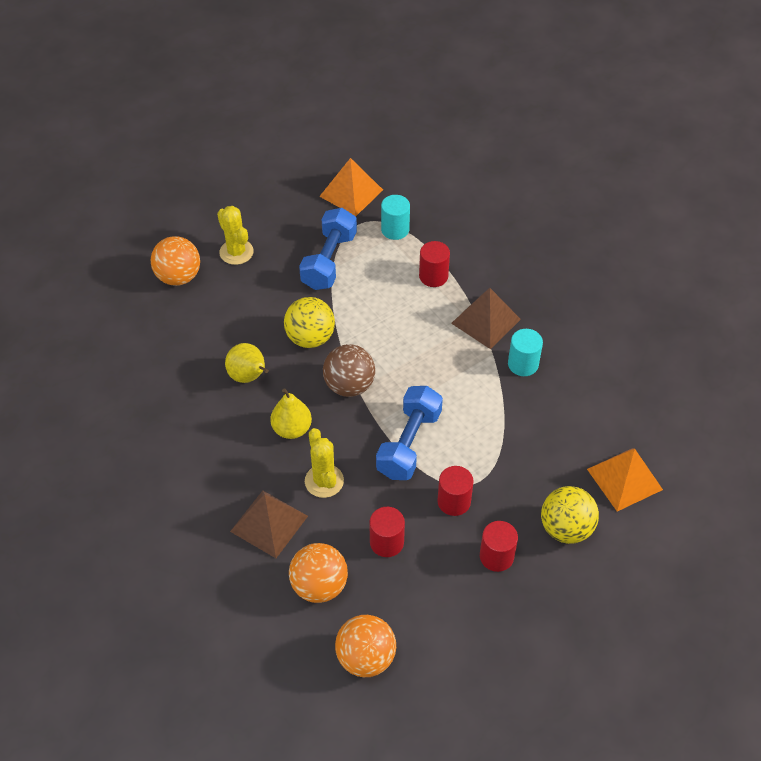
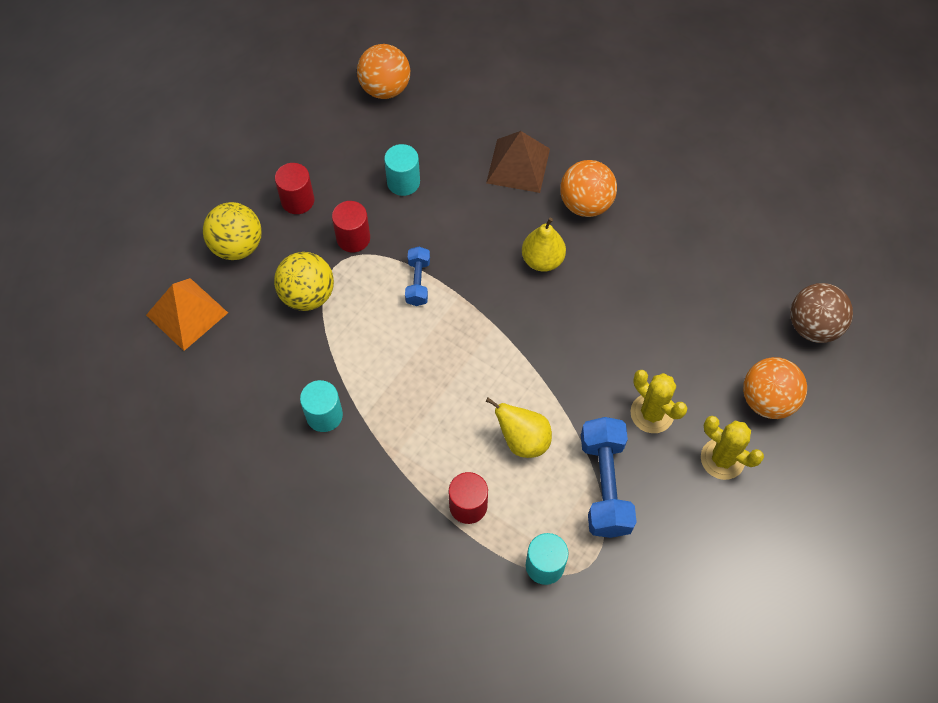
camera: 160 degrees right, 10 degrees up
(249, 376) = (616, 302): yellow pear -> yellow pear (523, 440)
(310, 338) = (575, 370): yellow ball -> yellow ball (308, 295)
(319, 585) = (448, 129): orange ball -> orange ball (585, 204)
(324, 481) = (486, 219): yellow cactus -> yellow cactus (652, 413)
(349, 385) = (506, 326): brown ball -> brown ball (813, 326)
(351, 193) = (629, 611): orange pyramid -> none
(386, 542) = (403, 182): red cylinder -> turquoise cylinder
(409, 443) = (418, 282): blue dumbbell -> blue dumbbell, size x0.55
(486, 321) = (383, 460): brown pyramid -> none

